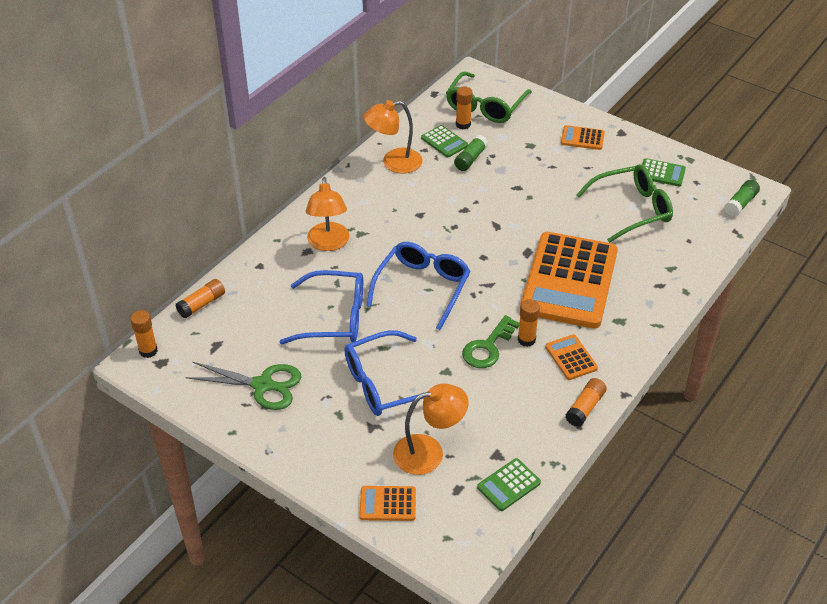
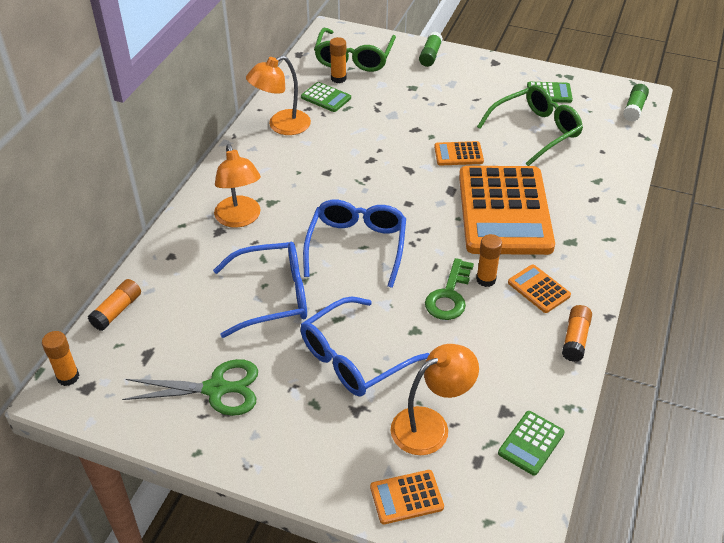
camera: 15 degrees left, 0 degrees up
(470, 159) = (358, 110): green glue stick -> green glue stick (430, 55)
(582, 138) = (460, 73): orange calculator -> orange calculator (458, 154)

